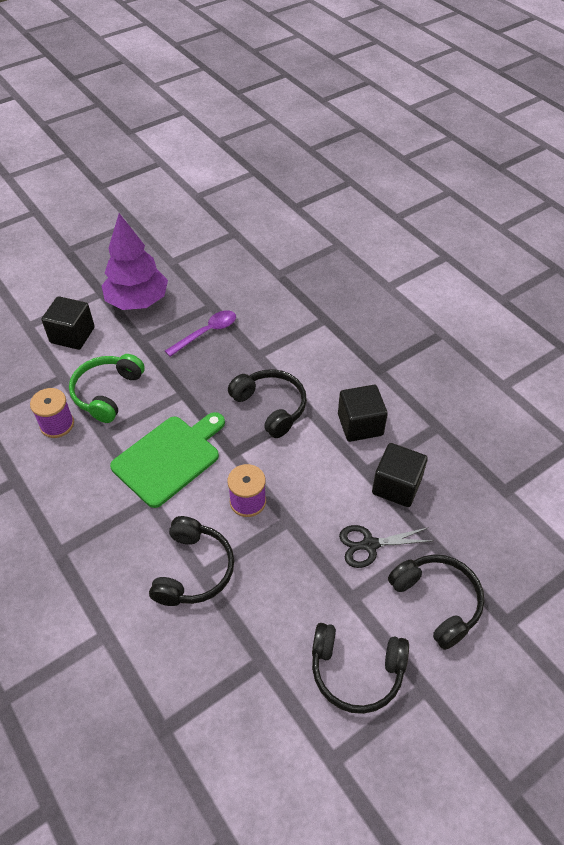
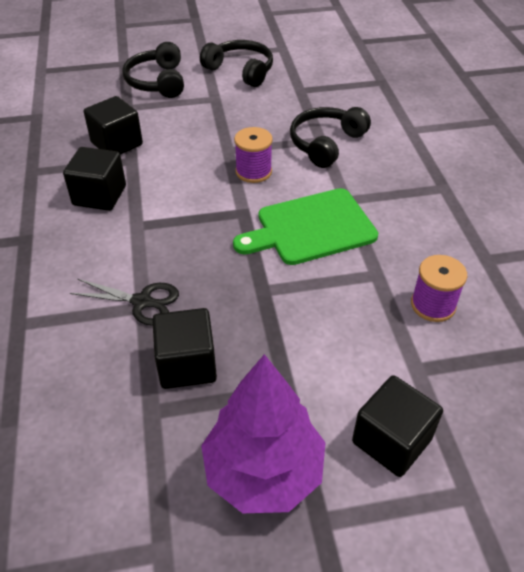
camera: 155 degrees left, 5 degrees down
(107, 393) = (360, 324): green headphones -> none
(207, 333) = (187, 364): purple spoon -> black cube
(271, 407) = (173, 241): black headphones -> none
(370, 545) = (175, 118): black scissors -> black scissors (142, 302)

